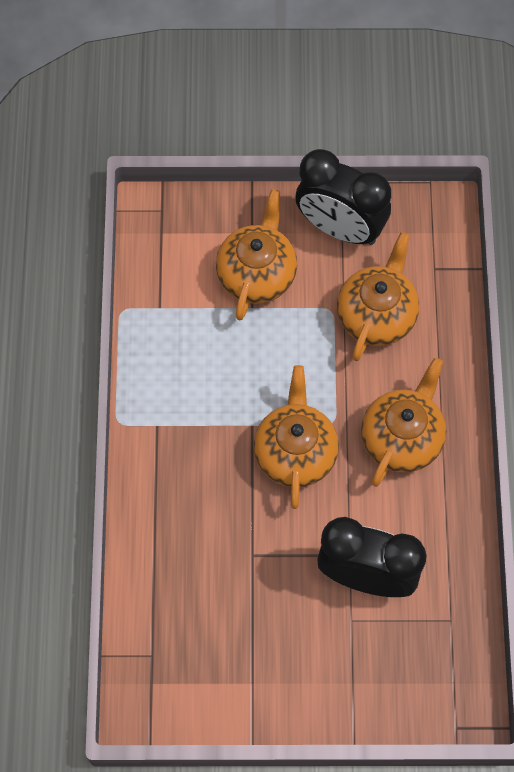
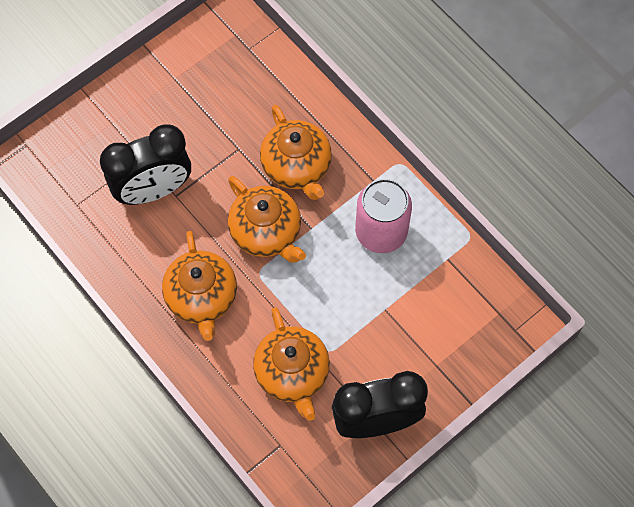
camera: 140 degrees right, 0 degrees up
(194, 374) = (381, 232): none -> pink can
(257, 274) = (404, 336): orange teapot -> orange teapot (297, 167)

